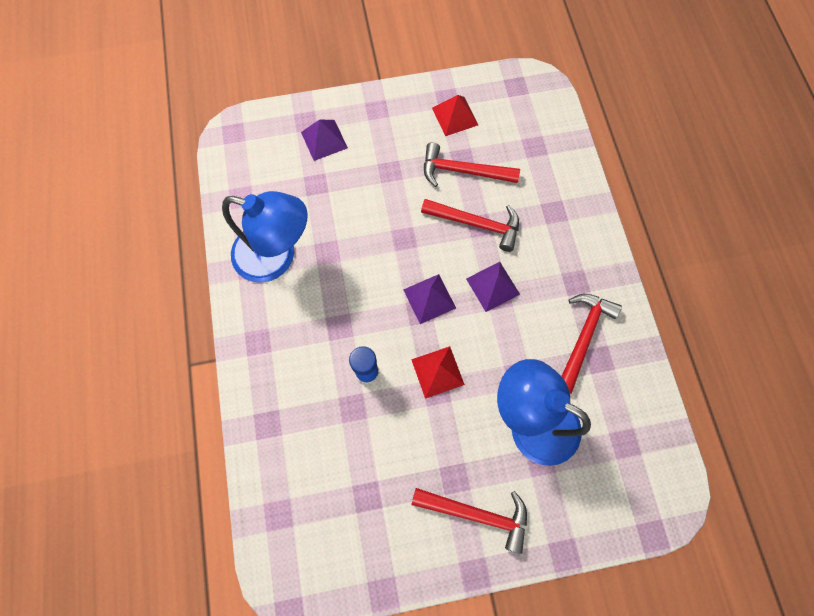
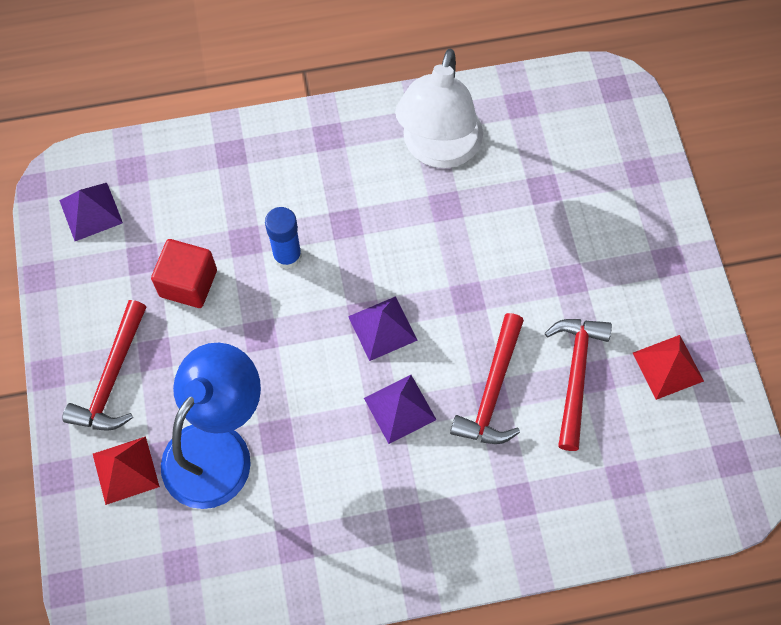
camera: 90 degrees right, 5 degrees down
(277, 257) = (438, 149): blue lamp -> white lamp
(324, 140) = (613, 196): purple pyramid -> purple pyramid (91, 211)
(391, 454) = (188, 283): none -> red cube
(437, 372) = (285, 336): red pyramid -> red pyramid (125, 470)
(583, 337) = (326, 524): red hammer -> none

